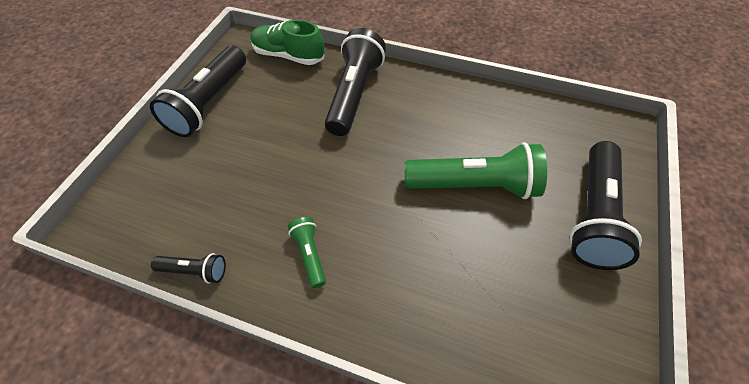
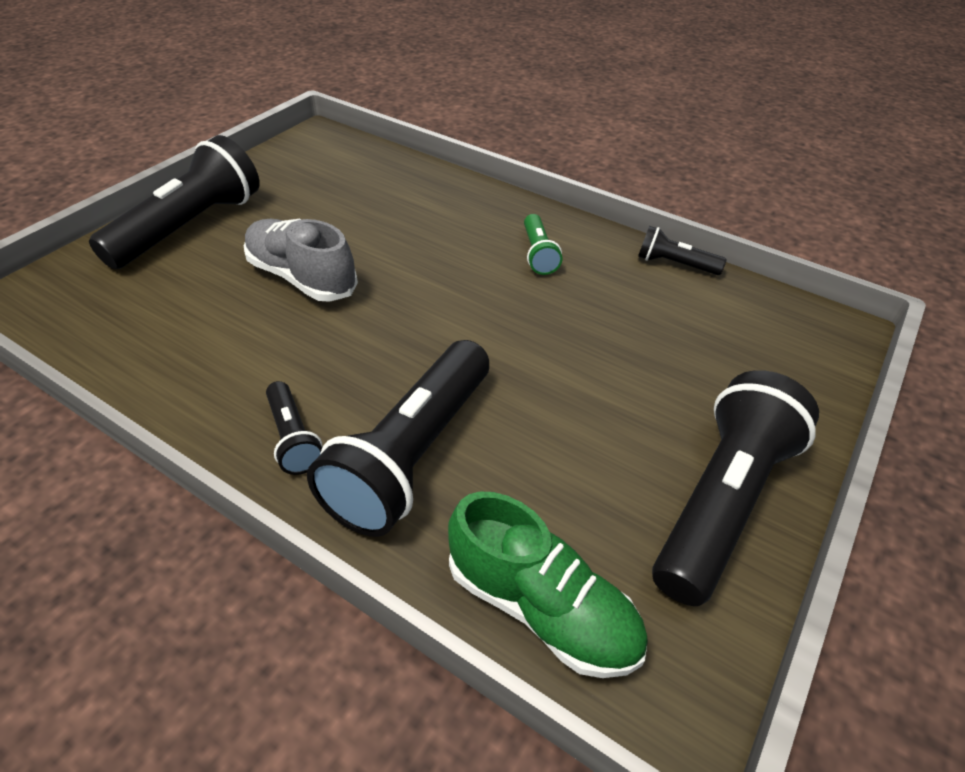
camera: 170 degrees left, 10 degrees down
(412, 90) = (293, 438): none -> black flashlight
(474, 185) = (301, 277): green flashlight -> grey shoe

